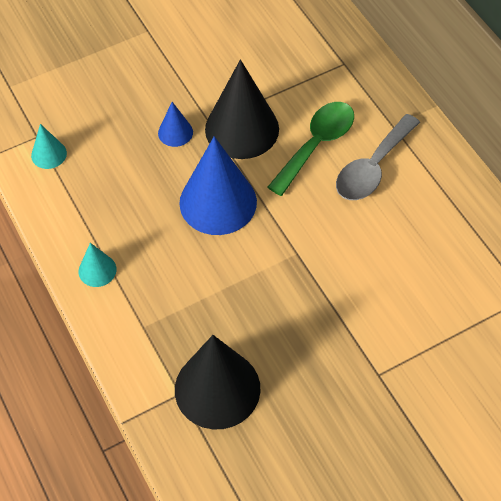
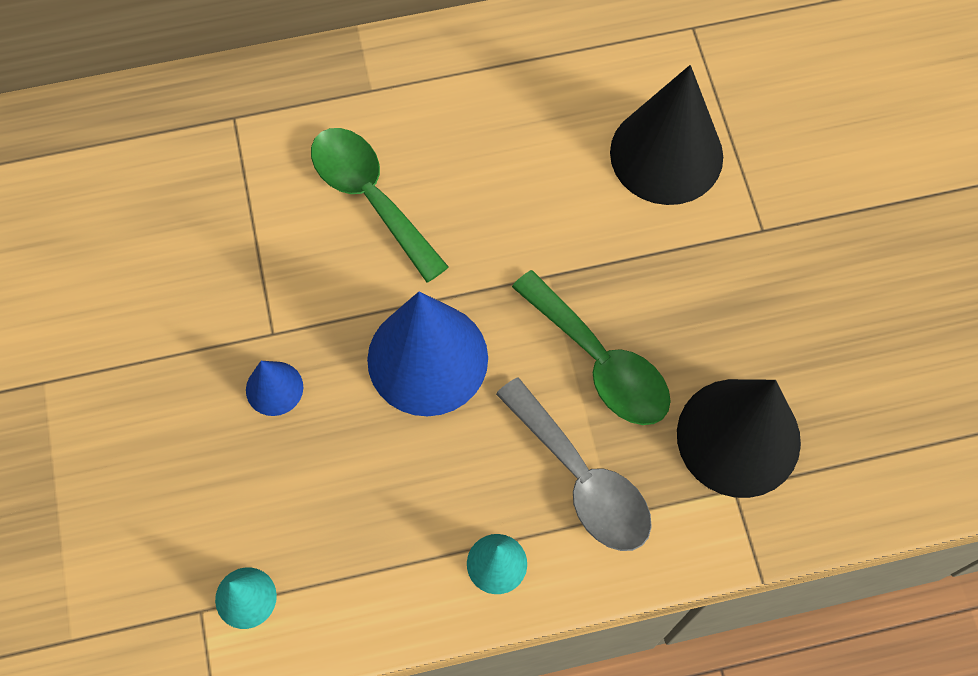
camera: 75 degrees left, 10 degrees up
(242, 129) = (303, 290): black cone -> black cone (666, 154)
(245, 296) = (600, 362): none -> green spoon
(372, 168) = (436, 137): grey spoon -> grey spoon (582, 479)

